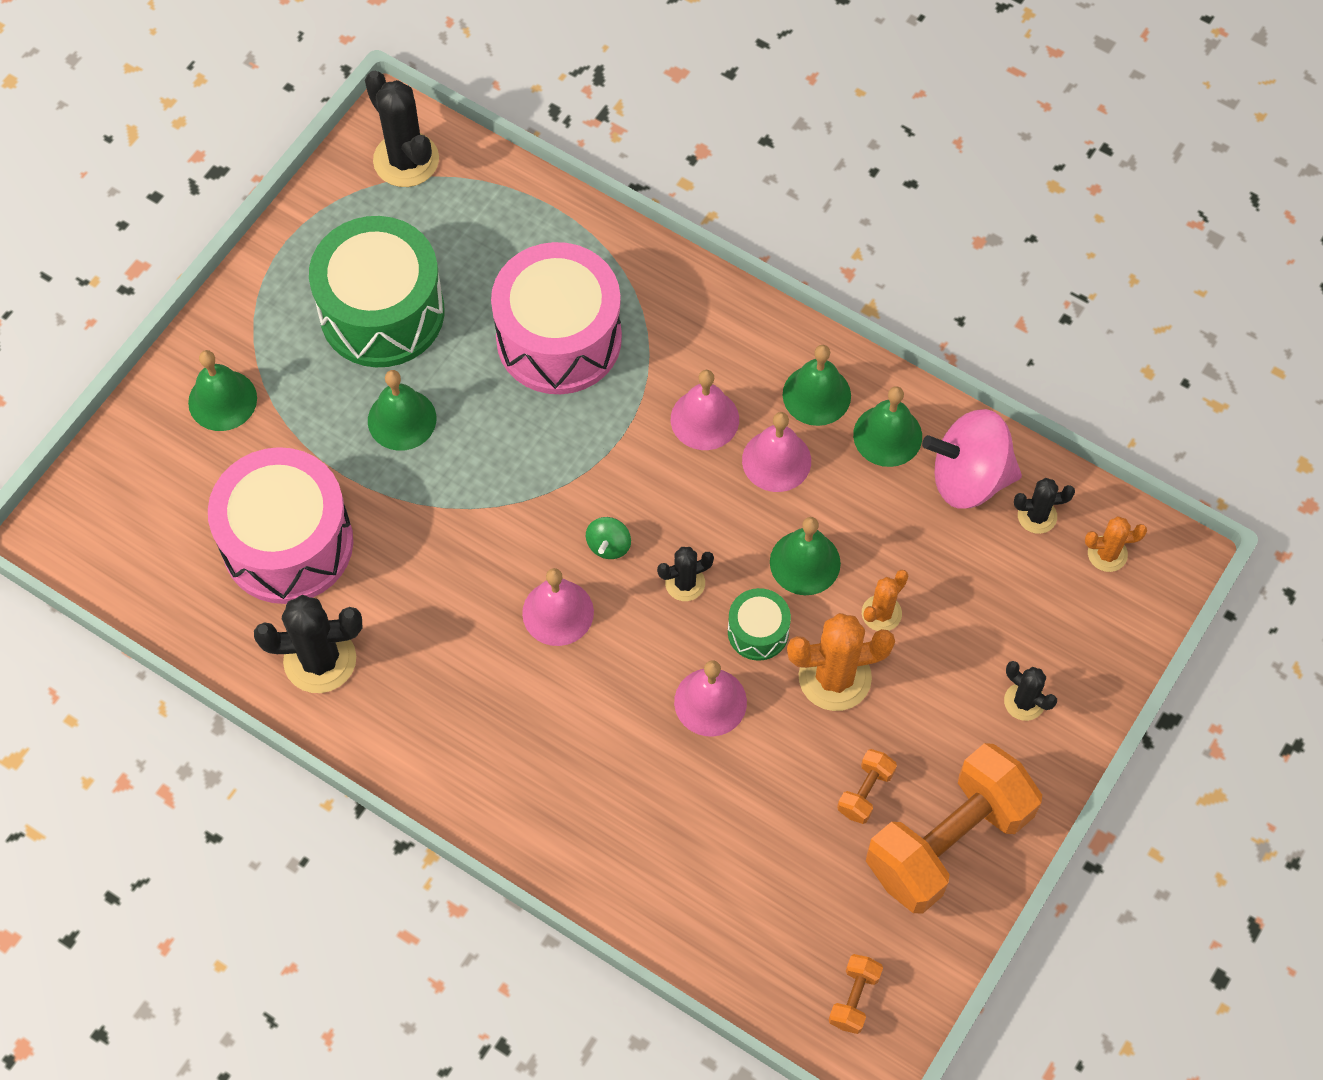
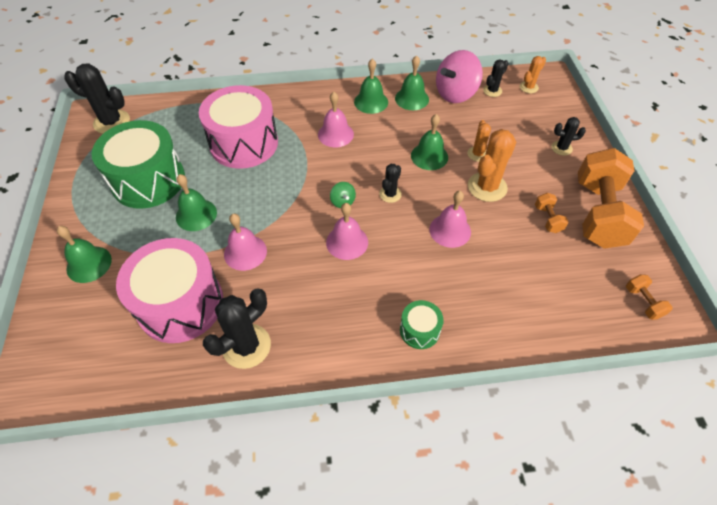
camera: 40 degrees left, 10 degrees down
(758, 632) = (439, 191): green drum -> green drum (419, 330)
(776, 460) = (379, 130): pink bell -> pink bell (245, 252)

